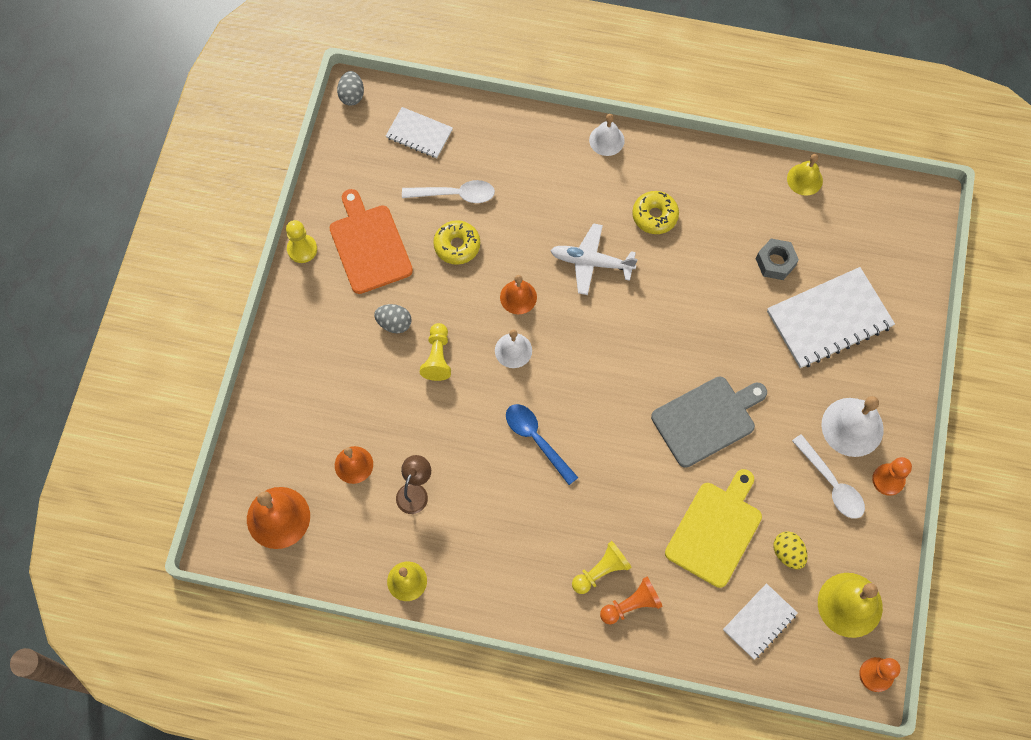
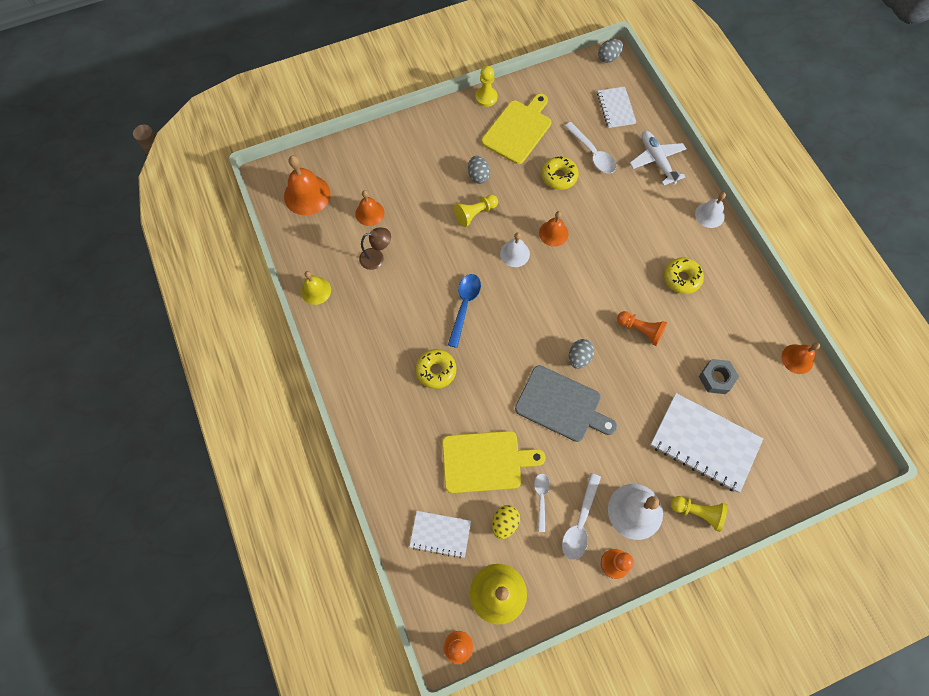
camera: 55 degrees right, 0 degrees up
(369, 245) = (518, 130): orange cutting board -> yellow cutting board
(588, 515) = (436, 370): none -> yellow donut
(591, 262) = (614, 261): white plane -> white plane (657, 161)
(601, 571) = (403, 403): yellow pawn -> yellow pawn (697, 512)
(631, 605) = (393, 438): orange pawn -> orange pawn (640, 330)
(669, 369) = (579, 357): none -> grey egg
(786, 503) = (541, 498): none -> white spoon
(804, 179) = (797, 359): yellow bell -> orange bell

